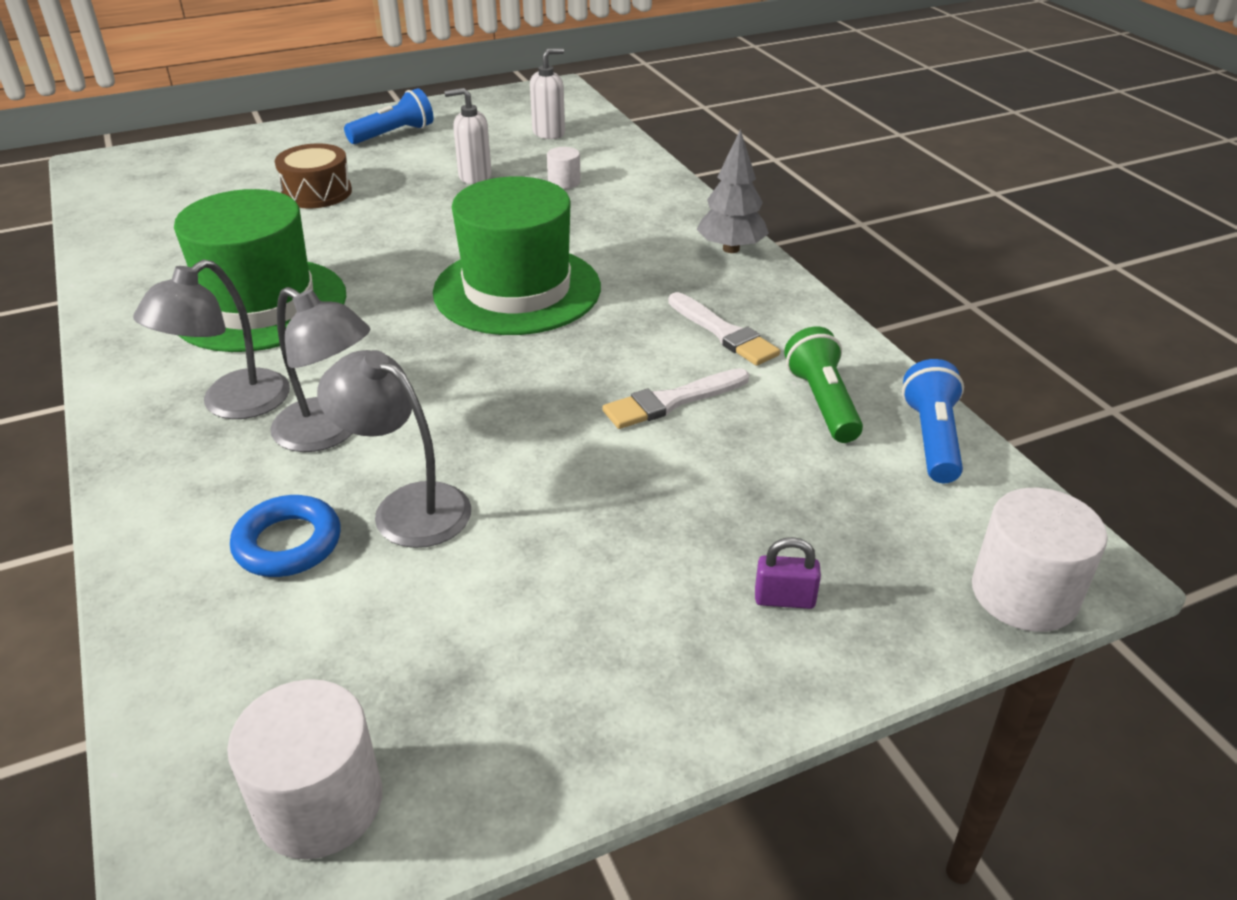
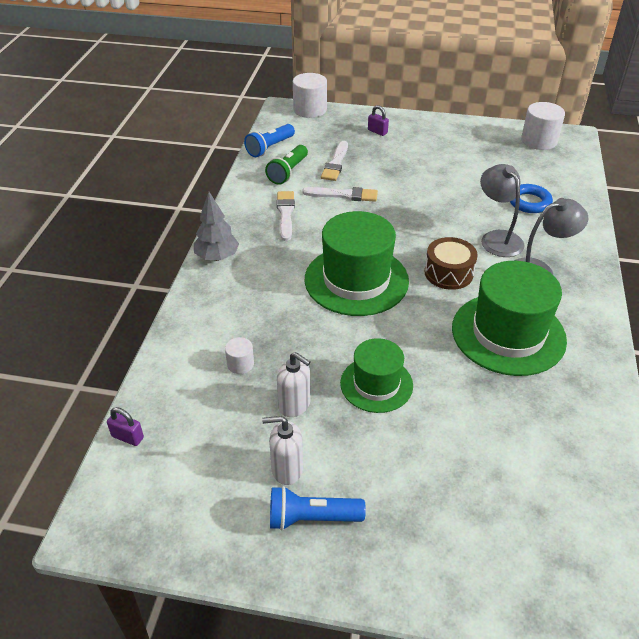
camera: 145 degrees left, 5 degrees up
(317, 193) = (426, 446): brown drum -> brown drum (448, 273)
(402, 213) = (376, 384): none -> green hat
(407, 507) = (479, 198): grey lamp -> none
(549, 133) = (184, 441): white soap dispenser -> white soap dispenser (286, 469)
(599, 121) = (127, 437): none -> purple padlock
(765, 460) = (335, 163): none -> white brush

